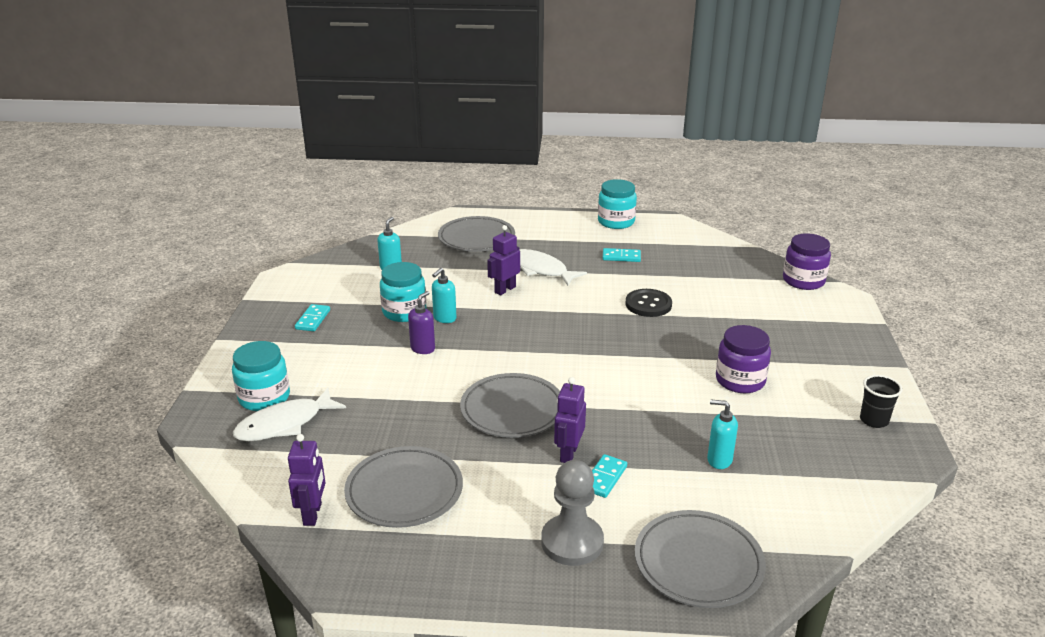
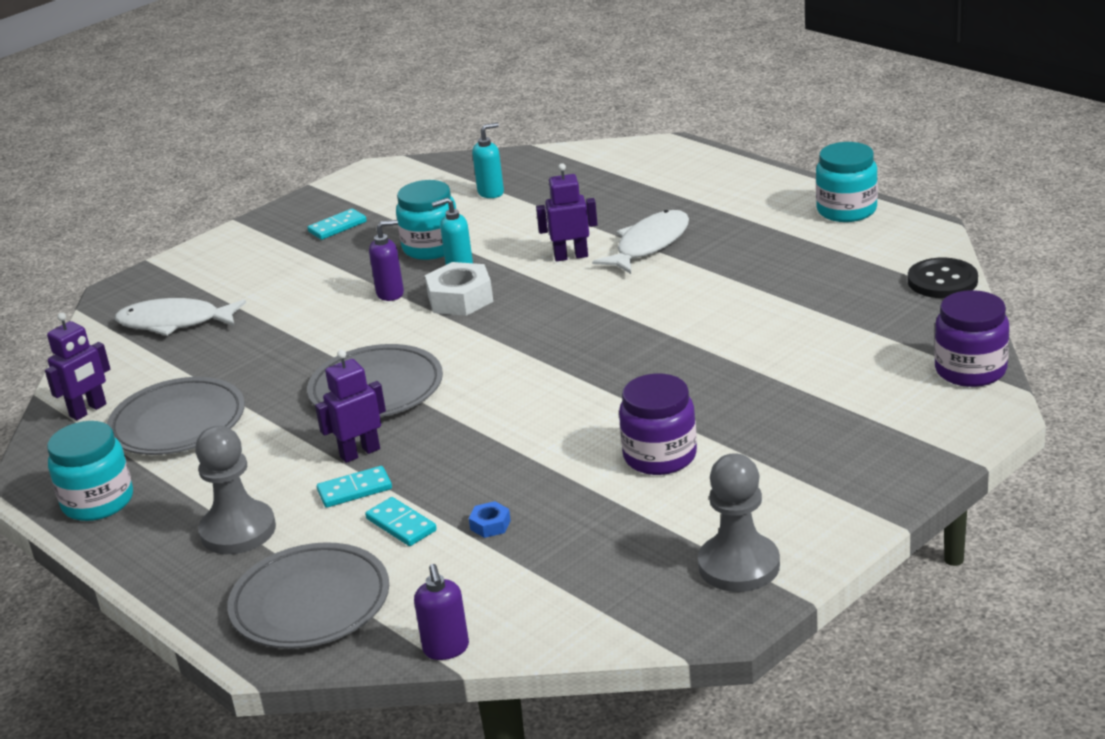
camera: 45 degrees right, 0 degrees up
(264, 398) = (193, 291): turquoise jar -> turquoise jar (98, 502)
(476, 238) = (637, 183): grey plate -> none
(476, 336) = (460, 299): none -> white nut
(540, 269) = (649, 245): white fish -> white fish turned 45 degrees clockwise
(621, 257) = (774, 259): turquoise domino -> turquoise domino (401, 524)
(648, 304) = (706, 329): black button -> black button (942, 281)
(719, 460) = (490, 525): turquoise soap dispenser -> blue nut
(820, 545) = (446, 649): none -> purple soap dispenser
(874, 420) = (739, 566): black cup -> grey pawn

